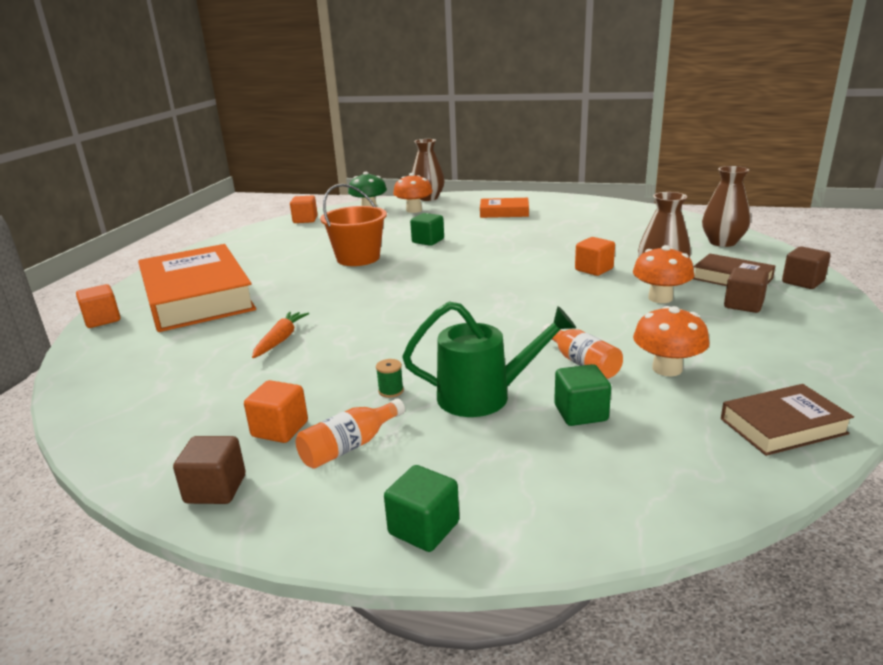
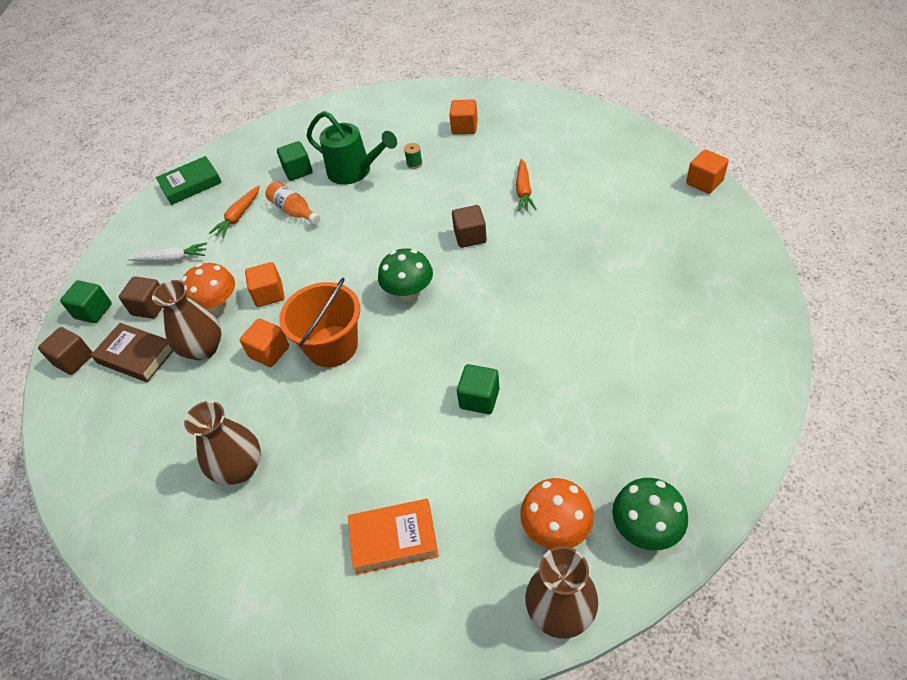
camera: 170 degrees right, 25 degrees up
(197, 297) = (657, 228): orange book -> none
(215, 489) = (471, 95): brown cube -> brown cube (470, 237)
(305, 220) = (719, 451): orange cube -> orange cube (269, 294)
(349, 446) = (419, 126): orange bottle -> none
(358, 258) = (545, 334): orange bucket -> orange bucket (332, 346)
(424, 528) = (367, 102): green cube -> green cube (93, 311)
(455, 286) = (409, 292): none -> green mushroom
(484, 396) = (355, 171): green watering can -> green watering can turned 135 degrees counterclockwise
(667, 369) = (238, 216): orange mushroom -> orange carrot
(722, 242) = (101, 454): brown vase -> brown vase (239, 468)
(746, 338) = (171, 259): none -> white carrot
(782, 426) = (191, 184): brown book -> green book

